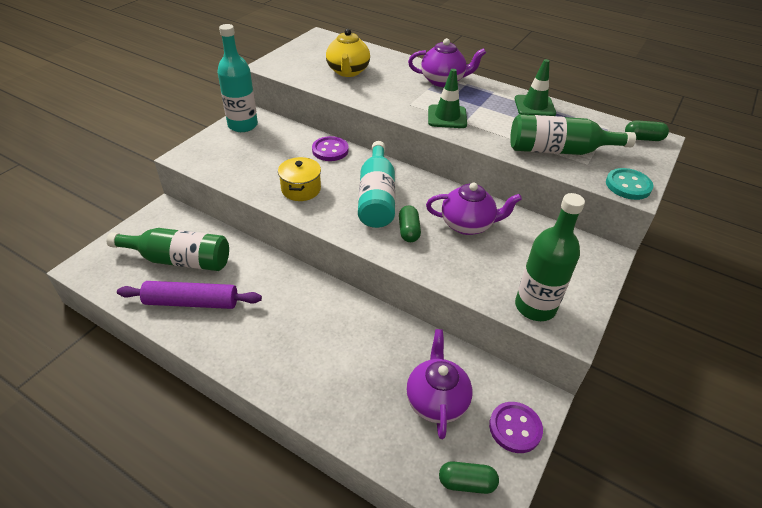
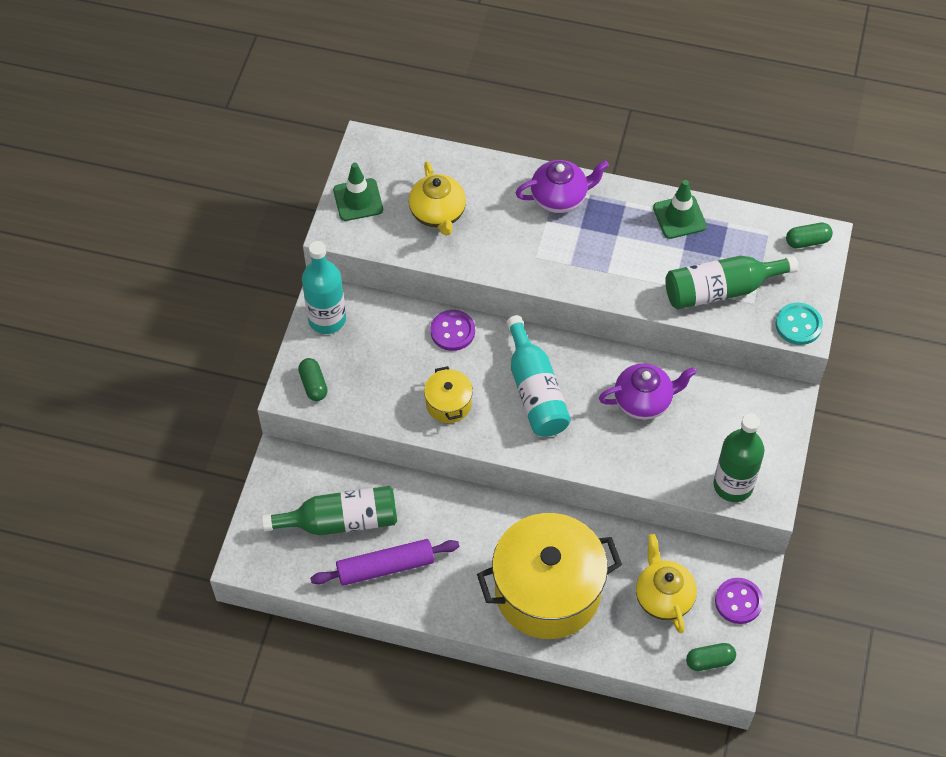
camera: 15 degrees left, 15 degrees up
(324, 362) = (547, 591): none -> yellow pot
(408, 231) = (586, 428): green capsule -> green capsule (313, 384)
(436, 400) = (663, 597): purple teapot -> yellow teapot
(447, 117) = (586, 268): green traffic cone -> green traffic cone (358, 200)

